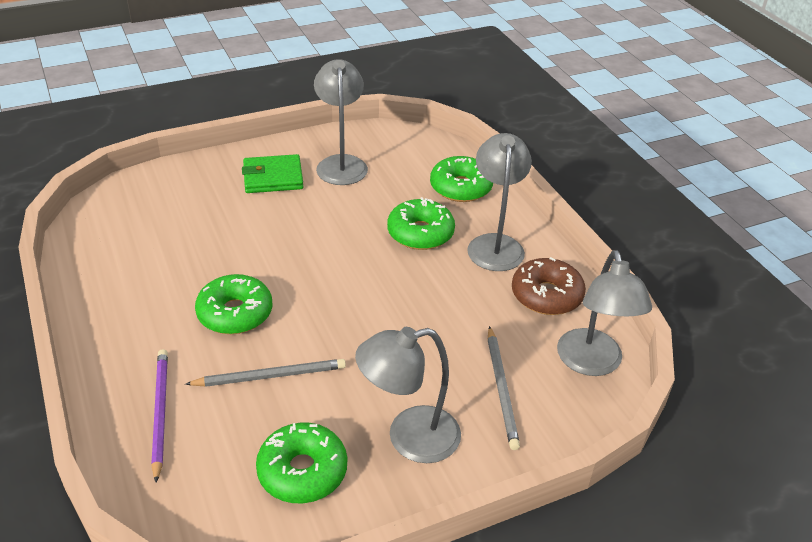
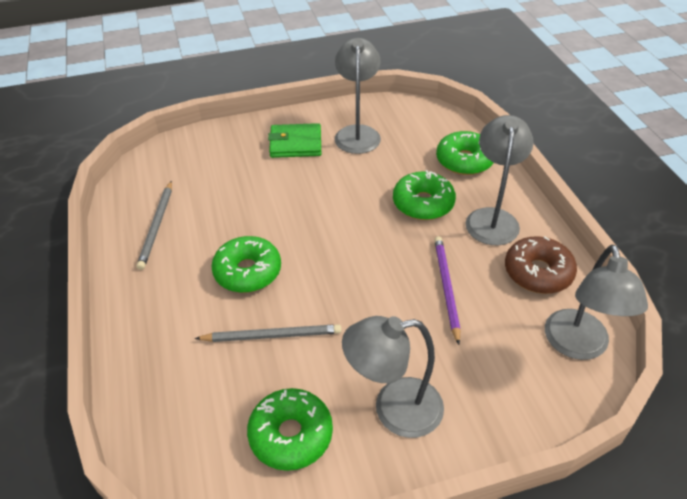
camera: 10 degrees right, 5 degrees up
(160, 412) = (170, 364): purple pencil -> purple pencil (446, 288)
(501, 389) = (487, 366): grey pencil -> grey pencil (157, 226)

